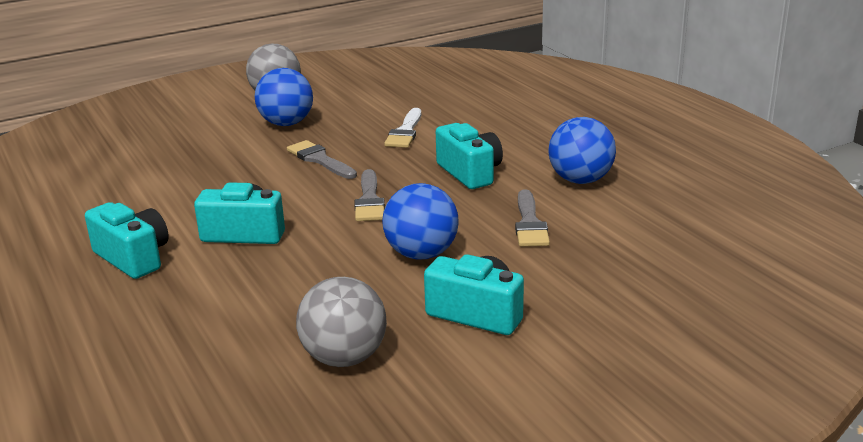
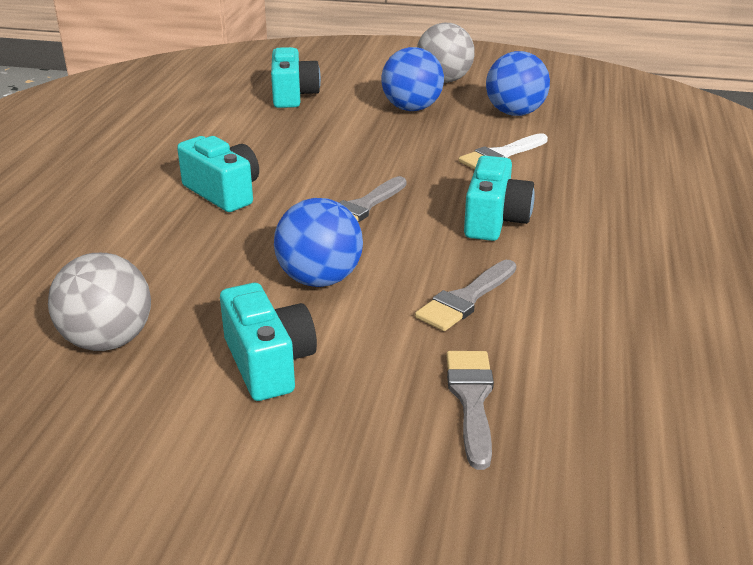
camera: 40 degrees right, 5 degrees up
(133, 258) = (123, 177): turquoise camera -> turquoise camera (293, 95)
(320, 160) = (384, 152): grey brush -> grey brush (471, 400)
(580, 180) = (595, 278): blue ball -> blue ball (515, 113)

